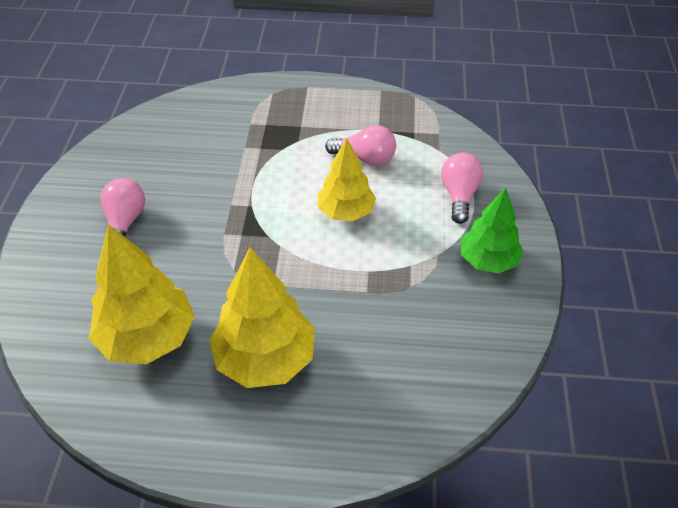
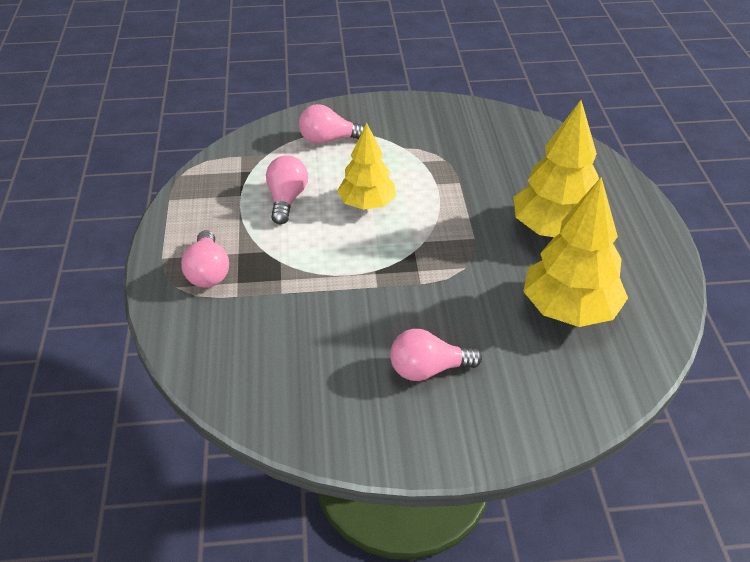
camera: 100 degrees left, 5 degrees down
(282, 109) = (208, 272): none -> pink light bulb
(488, 261) = (403, 122): green tree -> none

